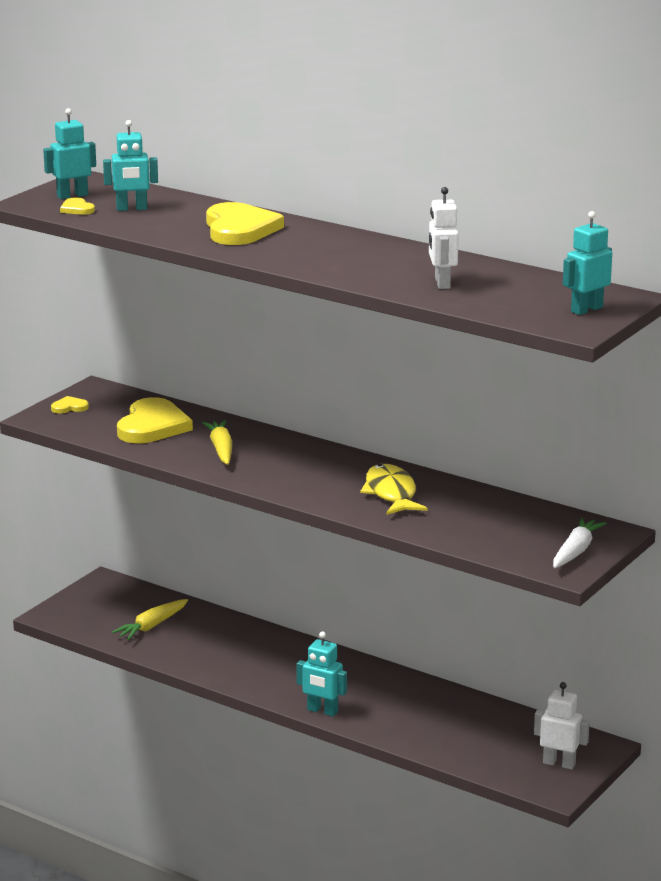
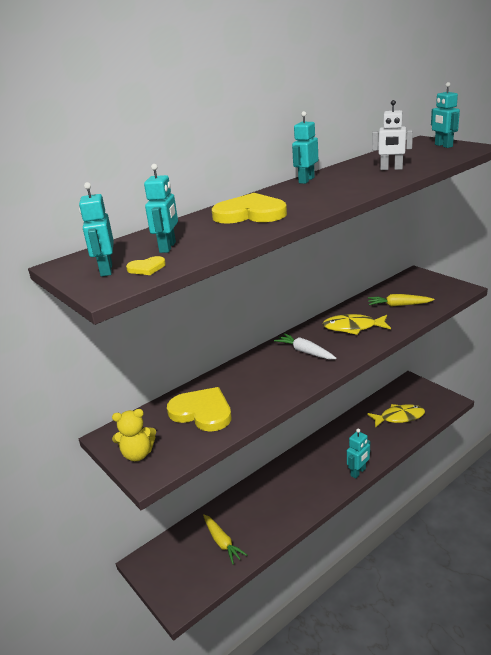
camera: 70 degrees left, 5 degrees up
(69, 407) = (138, 454): yellow heart -> yellow teddy bear
(221, 449) = (260, 384): yellow carrot -> yellow carrot (398, 305)
(382, 243) = (306, 180): none -> turquoise robot
(480, 739) = (399, 417): none -> yellow fish
(559, 763) = (425, 396): white robot -> none
(575, 551) = (438, 284): white carrot -> white carrot (305, 352)

